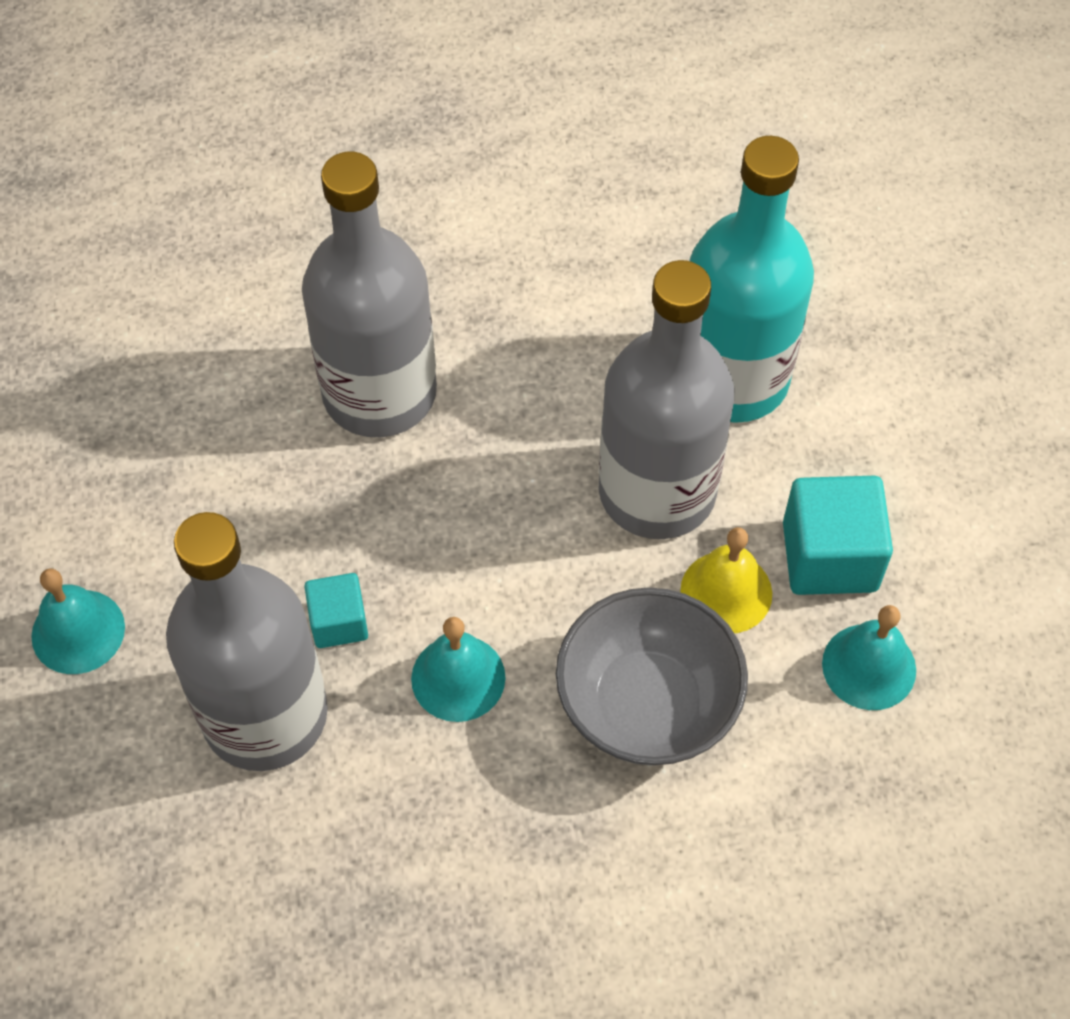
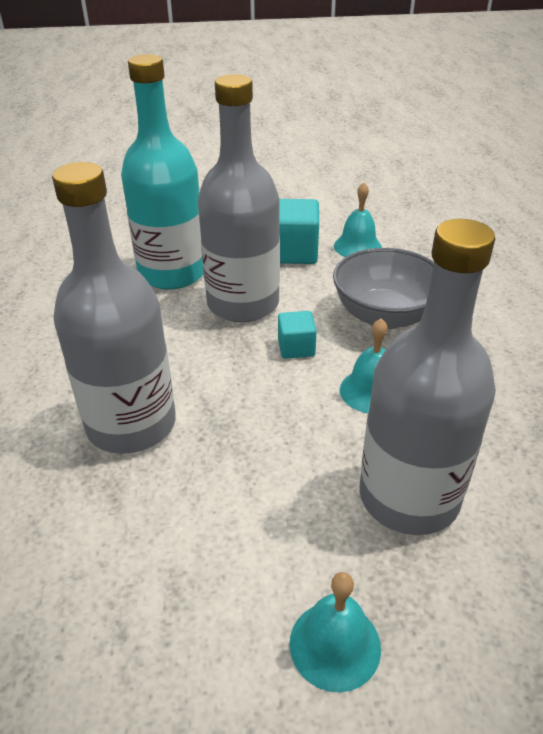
camera: 85 degrees left, 20 degrees down
(339, 622) = (328, 451): turquoise cube -> turquoise cube (296, 347)
(726, 592) = (312, 285): yellow bell -> none

